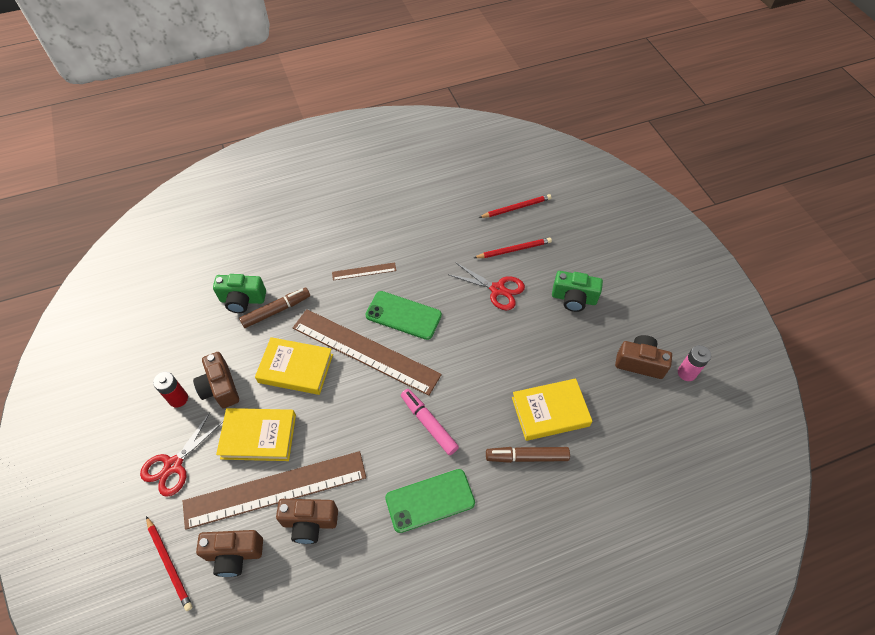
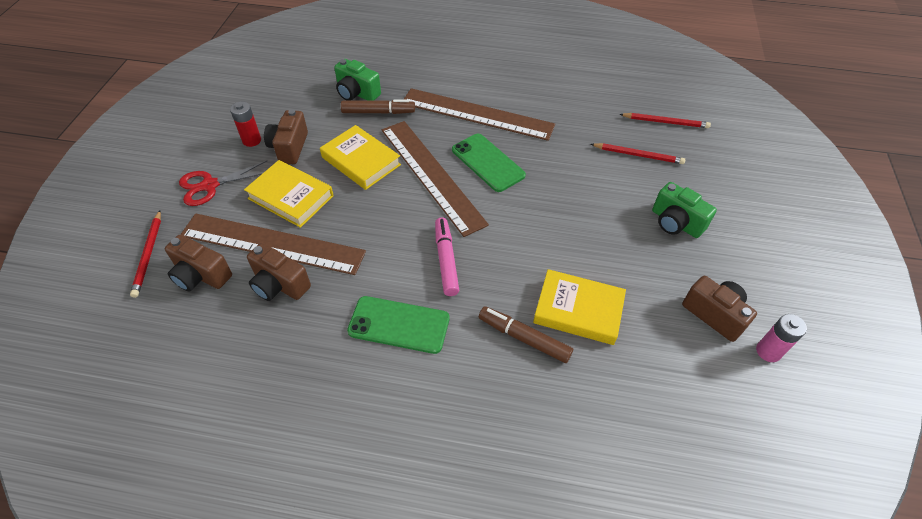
camera: 30 degrees right, 5 degrees down
(364, 271) = (476, 114): brown ruler -> brown ruler, size x2.31
(497, 289) = (597, 180): red scissors -> none

